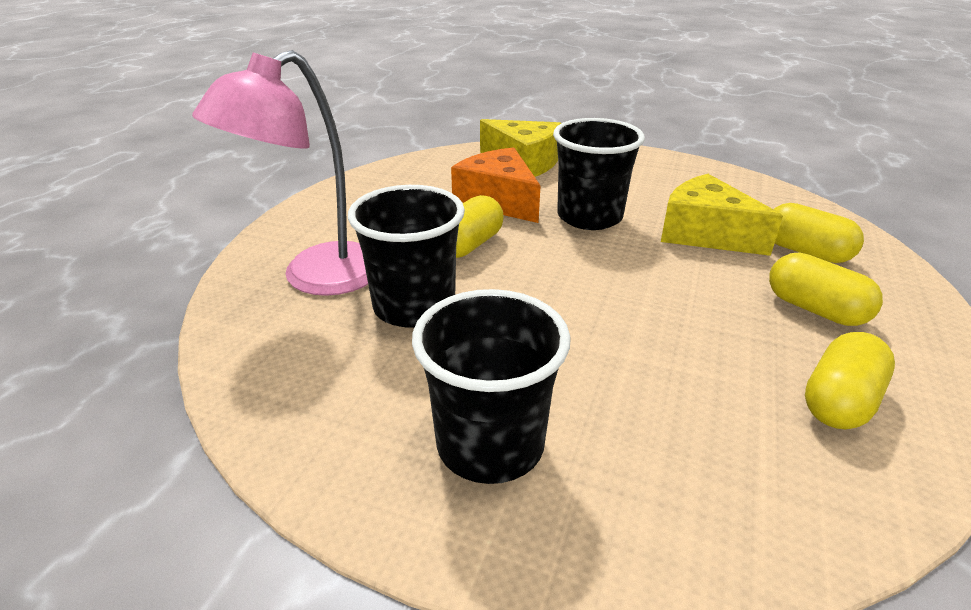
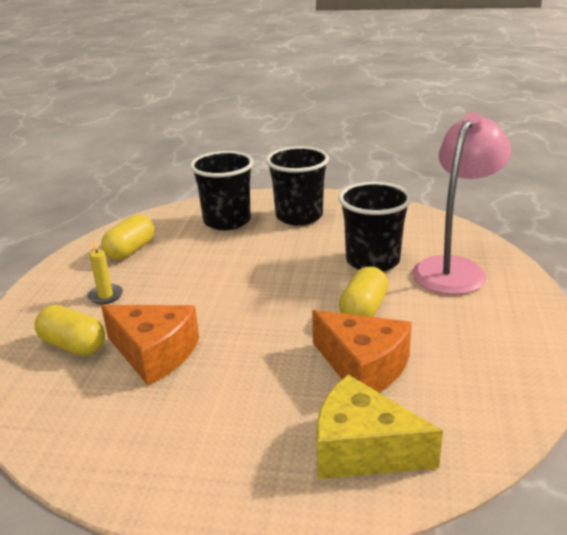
camera: 170 degrees right, 5 degrees down
(589, 217) = (264, 358): black cup -> black cup (227, 221)
(705, 233) = (154, 353): yellow cheese -> orange cheese
(815, 309) = (105, 296): yellow capsule -> yellow candle

